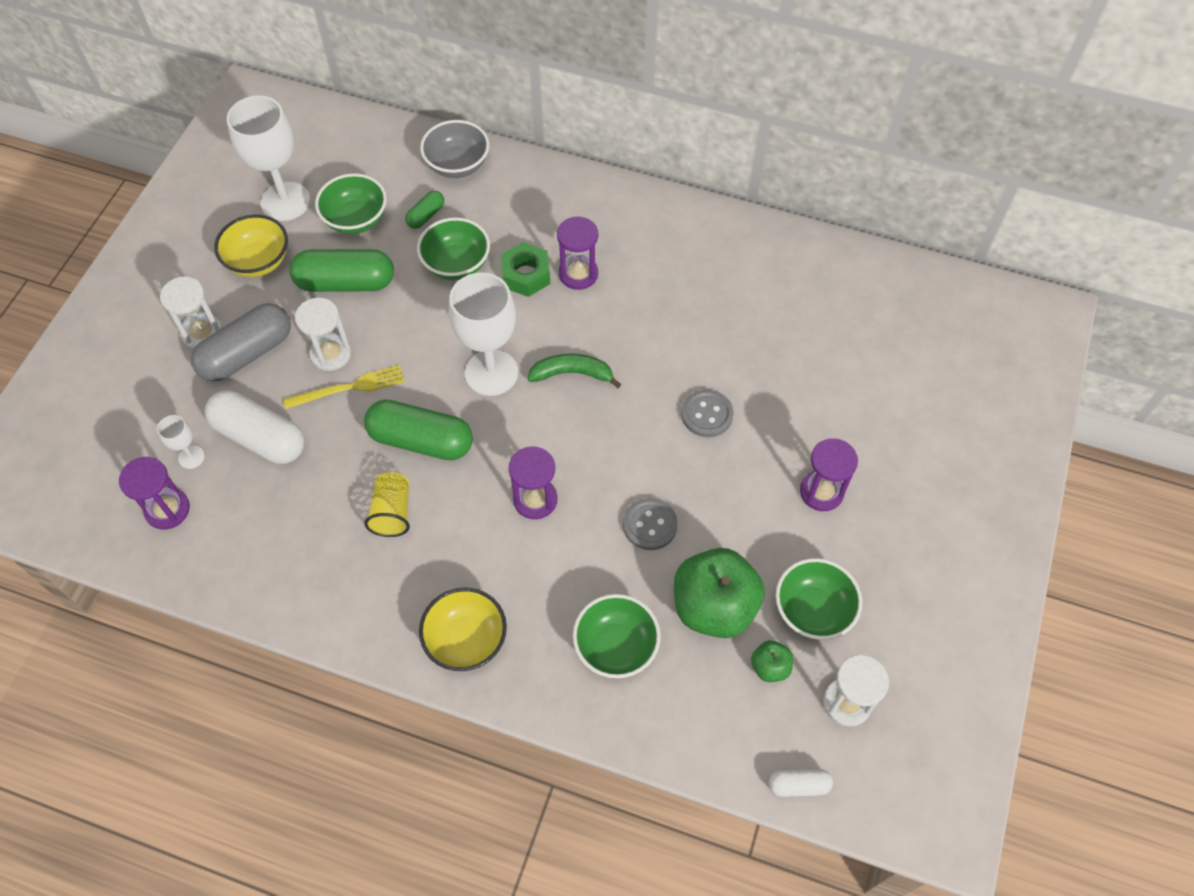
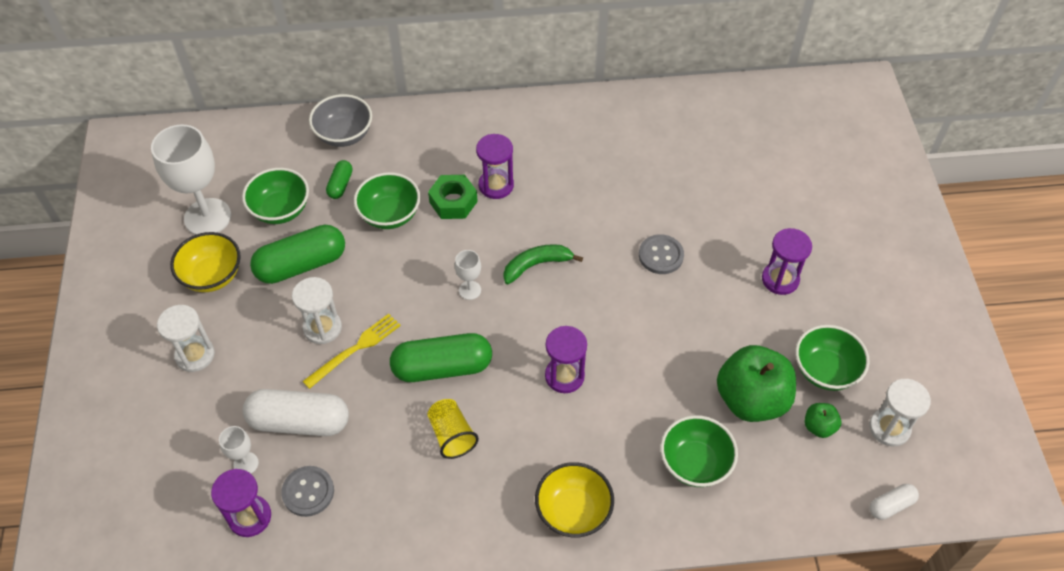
camera: 25 degrees left, 5 degrees down
(247, 353) = (246, 356): grey capsule -> none
(491, 373) = (470, 290): white goblet -> white goblet, size x0.46
(650, 525) = (666, 358): grey button -> grey button (308, 492)

